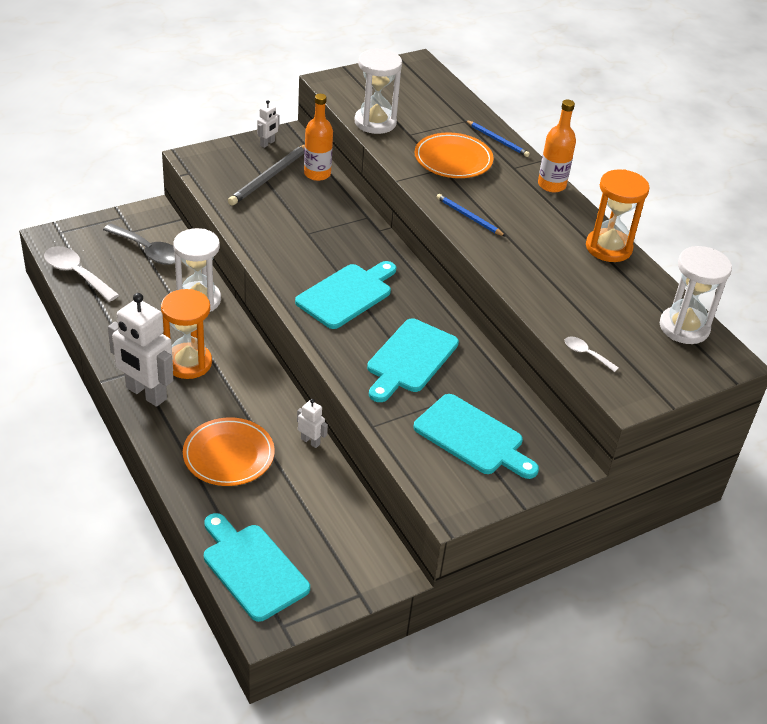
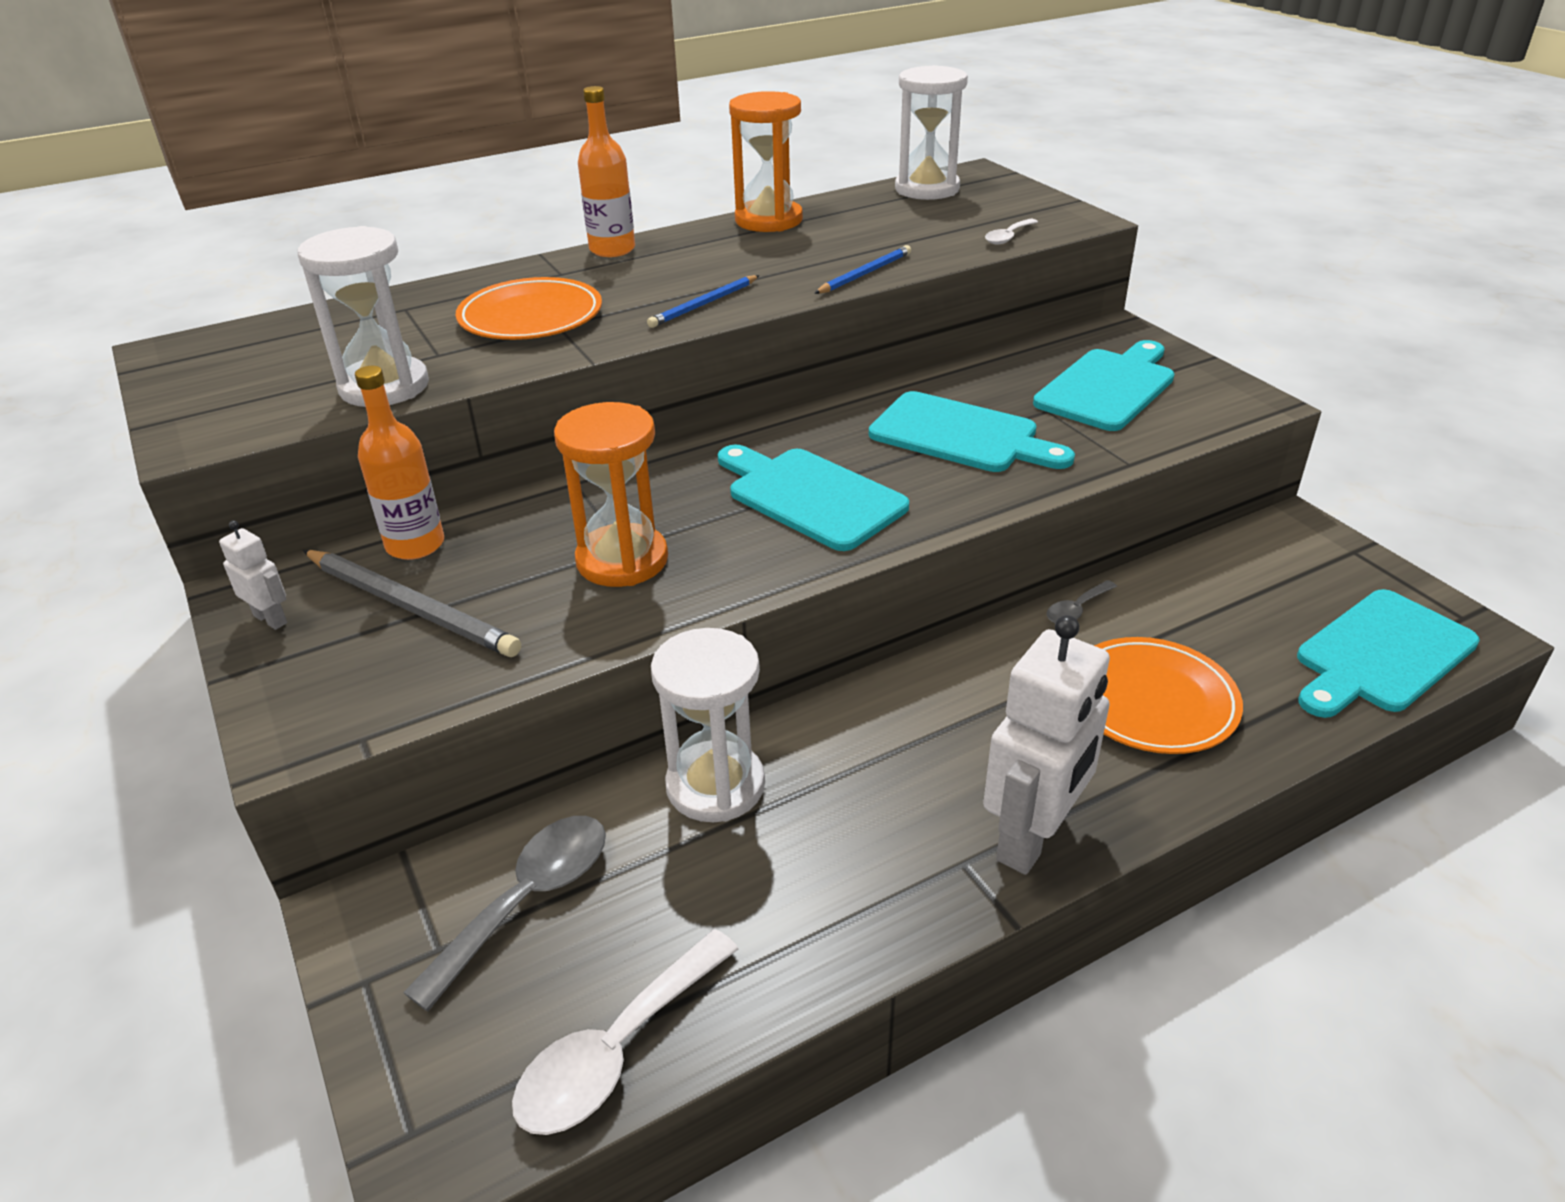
camera: 85 degrees left, 5 degrees down
(188, 363) = (922, 781): orange hourglass -> orange hourglass (622, 560)
(310, 441) = (1076, 609): white robot -> grey spoon
(497, 140) = (475, 284): blue pencil -> blue pencil (865, 274)

